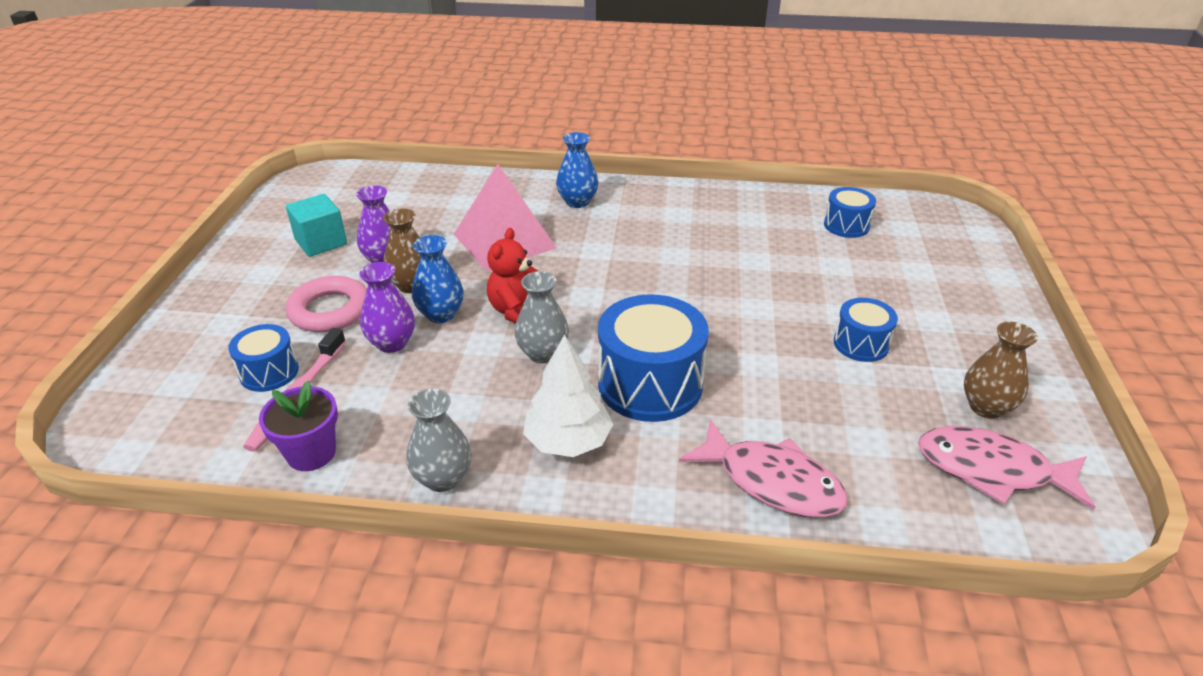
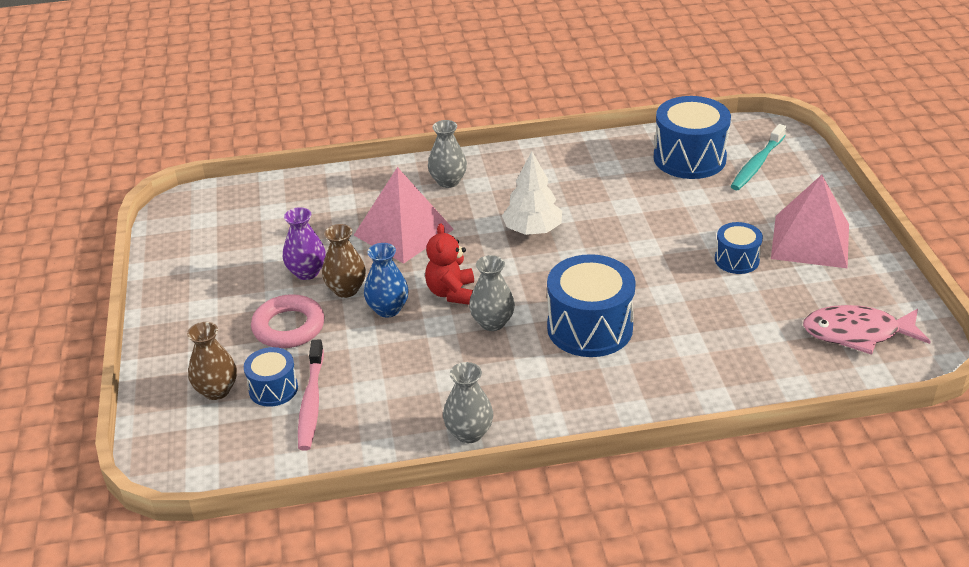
camera: 15 degrees left, 0 degrees up
(311, 453) = (354, 440): purple flower pot -> none
(321, 242) = (235, 268): turquoise cube -> none
(392, 343) = (362, 342): purple vase -> none
(568, 441) = (548, 384): white tree -> white tree (532, 230)
(577, 202) = (448, 181): blue vase -> grey vase
(771, 481) = (710, 377): pink fish -> none
(846, 225) = (689, 158): blue drum -> blue drum, size x1.82
(923, 245) = (757, 164): none -> turquoise toothbrush
(961, 341) = (810, 241): none -> pink pyramid
(986, 407) = (842, 289): brown vase -> brown vase (216, 390)

